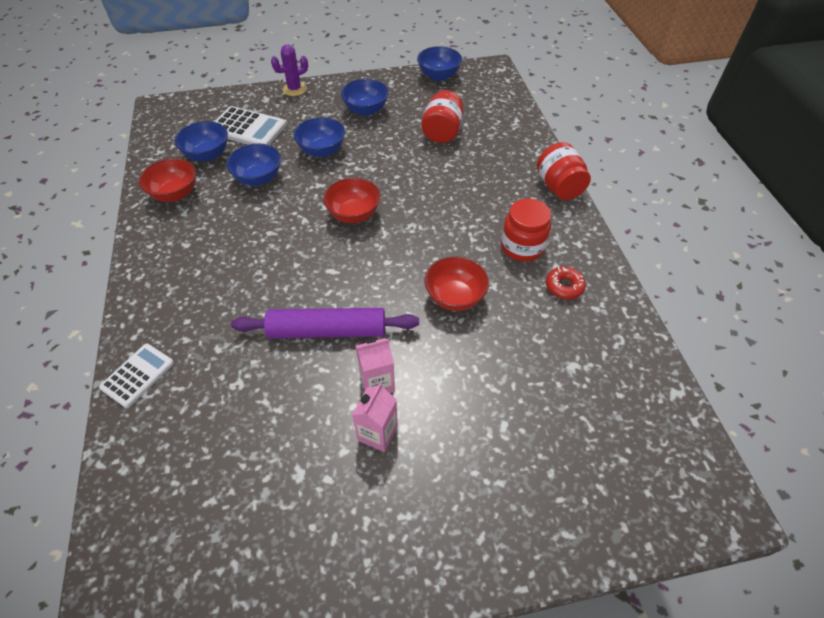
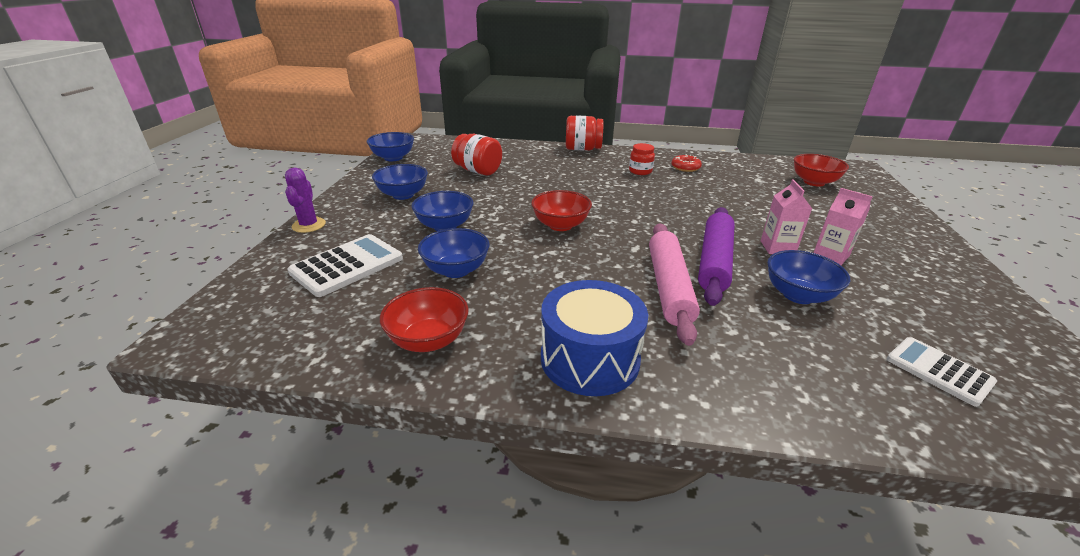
camera: 70 degrees left, 20 degrees down
(137, 375) = (773, 403): white calculator -> white calculator (938, 371)
(170, 271) = (589, 359): none -> blue drum
(207, 154) = (368, 303): blue bowl -> blue bowl (798, 295)
(272, 302) = (669, 287): none -> pink rolling pin
(455, 297) = (686, 202): red bowl -> red bowl (814, 182)
(522, 247) = (640, 171): red jar -> red jar, size x0.65

